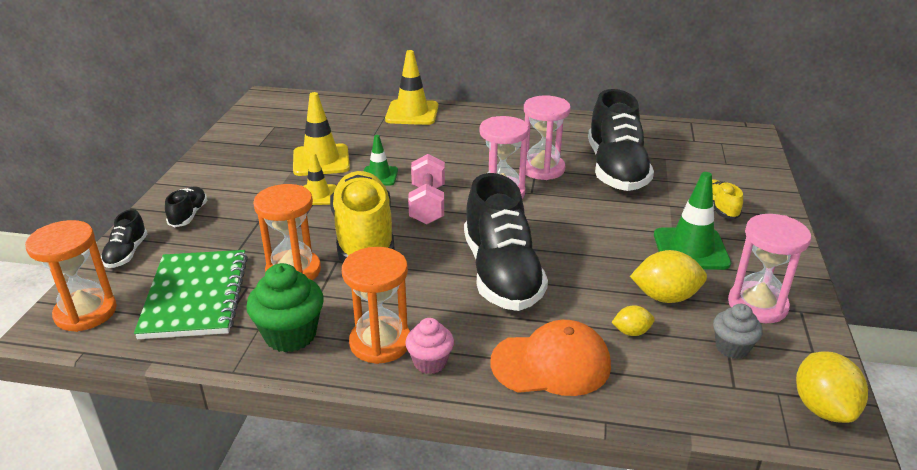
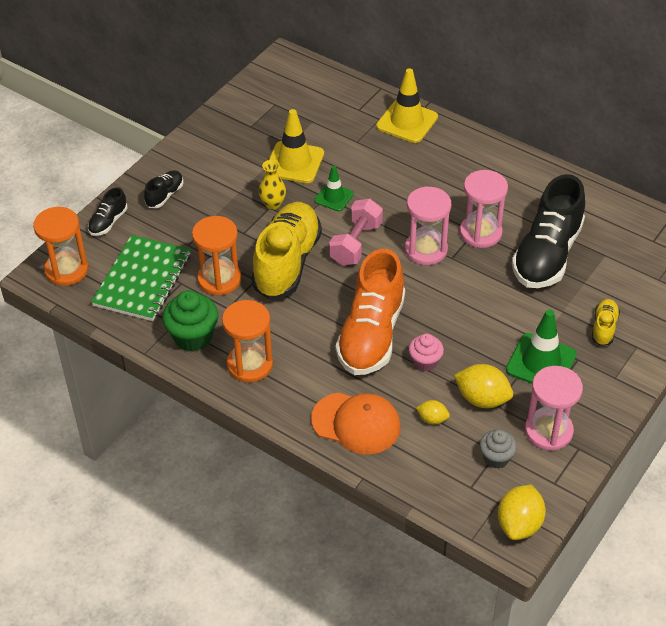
camera: 25 degrees right, 15 degrees up
(318, 195) = (273, 204): yellow traffic cone -> yellow vase
(430, 362) = (274, 392): pink cupcake -> pink cupcake (425, 362)
(501, 274) = (371, 334): black shoe -> orange shoe

